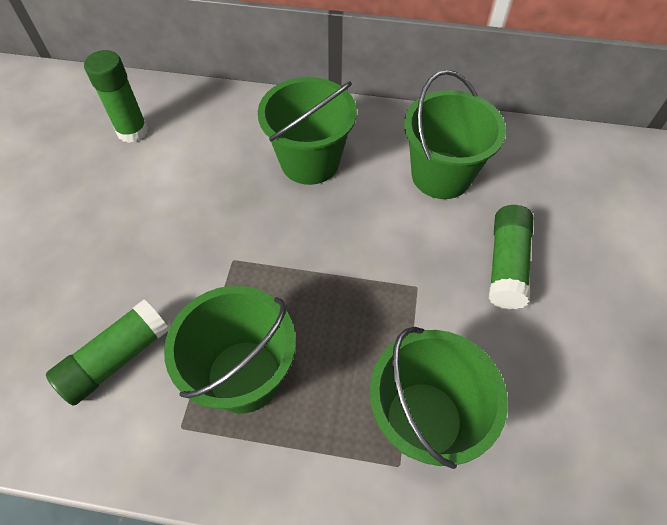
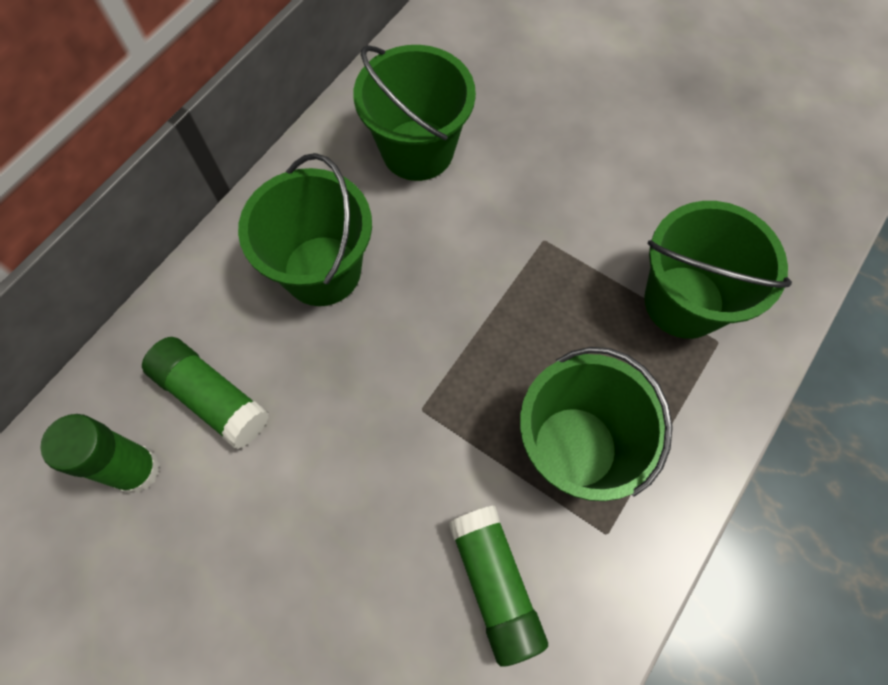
camera: 65 degrees left, 10 degrees up
(506, 265) = (555, 151): green glue stick -> green glue stick (212, 397)

